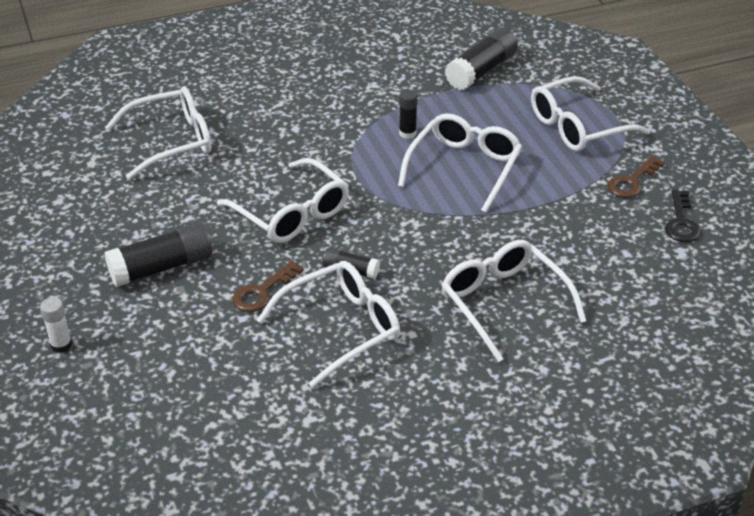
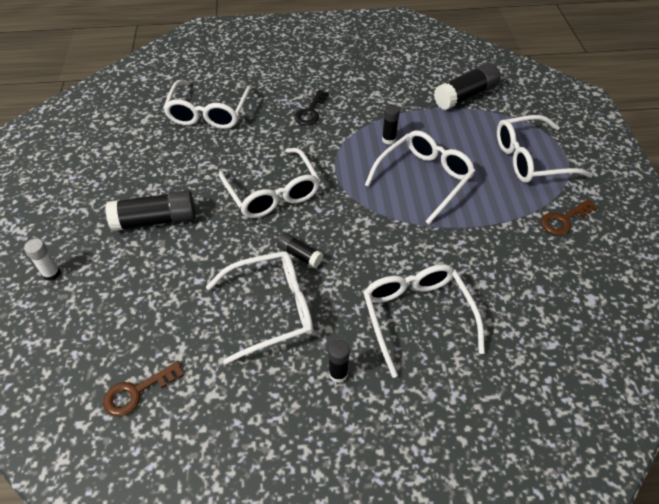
camera: 15 degrees right, 10 degrees up
(172, 141) = (209, 113): white glasses -> white glasses turned 105 degrees clockwise
(262, 292) = (222, 260): brown key -> brown key (137, 392)
(439, 371) = (338, 373): none -> black glue stick
(681, 222) = (598, 269): black key -> black key (311, 112)

